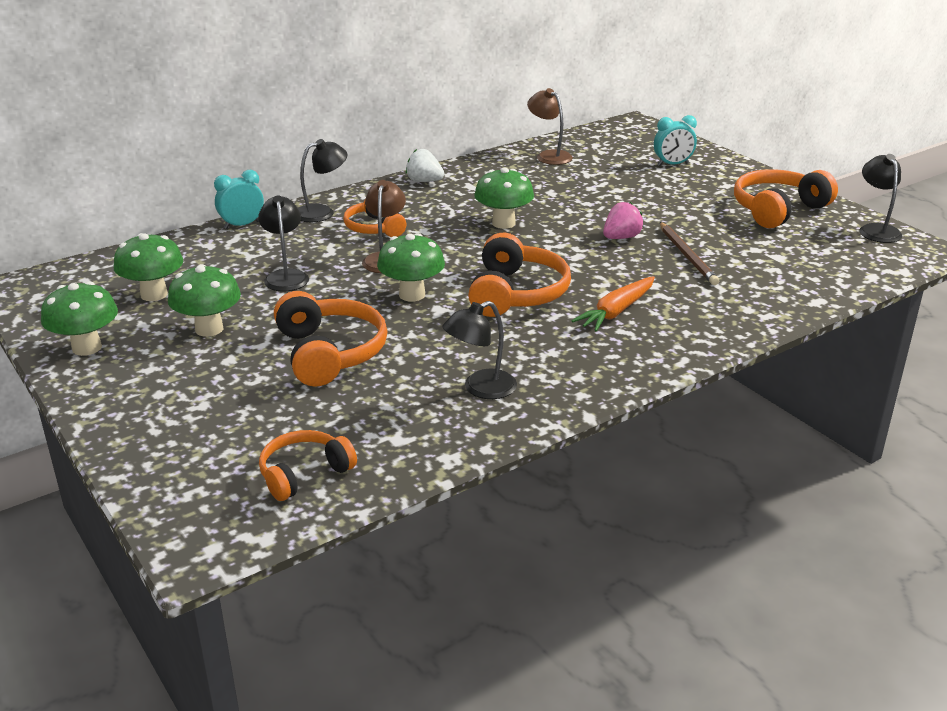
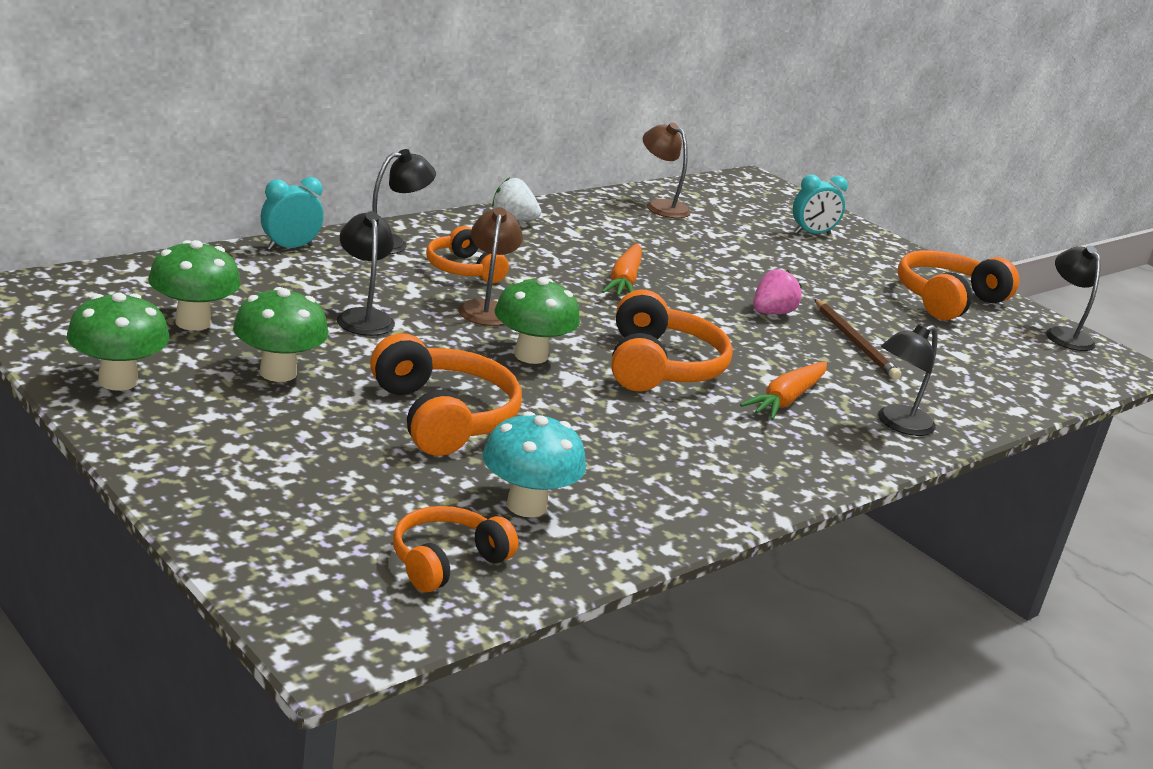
camera: 10 degrees left, 5 degrees down
(379, 422) = (526, 506): none -> turquoise mushroom
(480, 388) = (644, 476): black lamp -> black lamp (897, 424)
(503, 223) = (624, 281): green mushroom -> orange carrot

